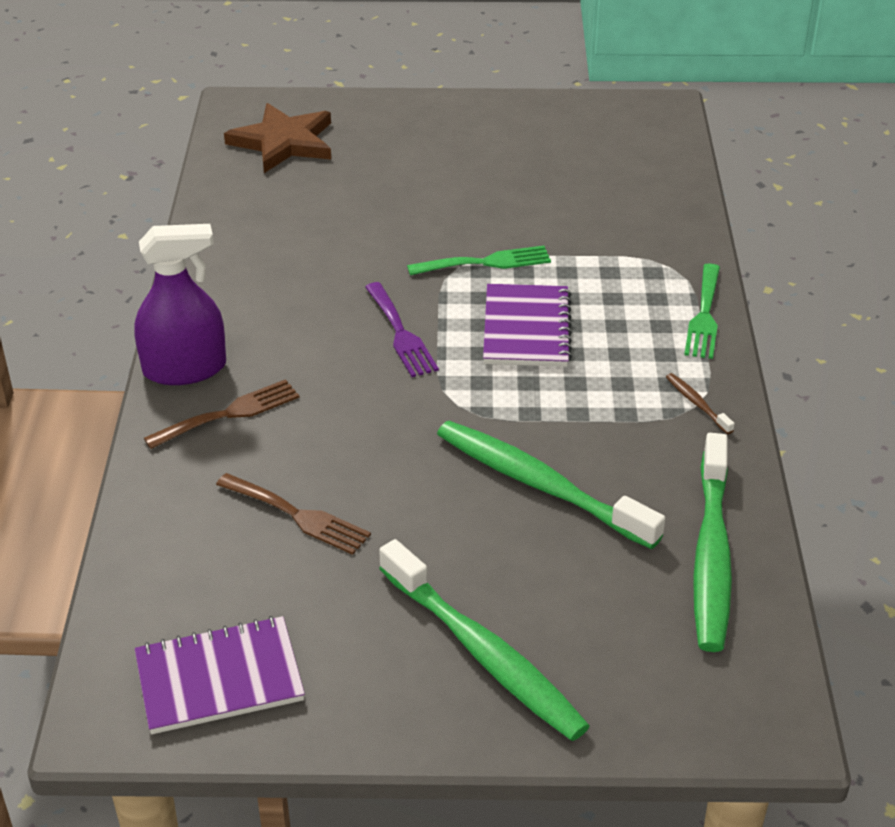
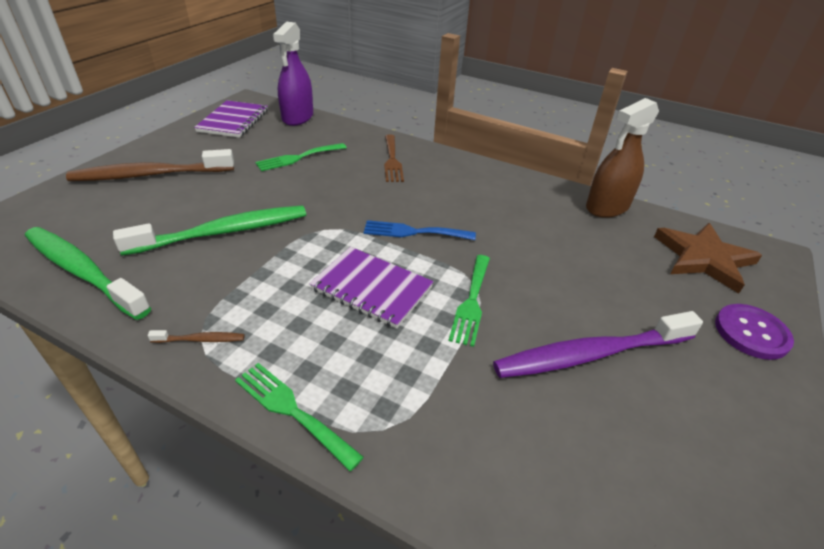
camera: 115 degrees right, 0 degrees up
(185, 369) = (441, 158): purple spray bottle -> purple spray bottle (298, 117)
(219, 209) = (607, 207): none -> brown spray bottle
(298, 516) = (298, 158): brown fork -> green fork
(387, 117) = (751, 333): none -> purple button
(401, 334) = (413, 232): purple fork -> blue fork
(484, 653) = (150, 175): green toothbrush -> brown toothbrush
(493, 188) = (591, 354): none -> purple toothbrush

